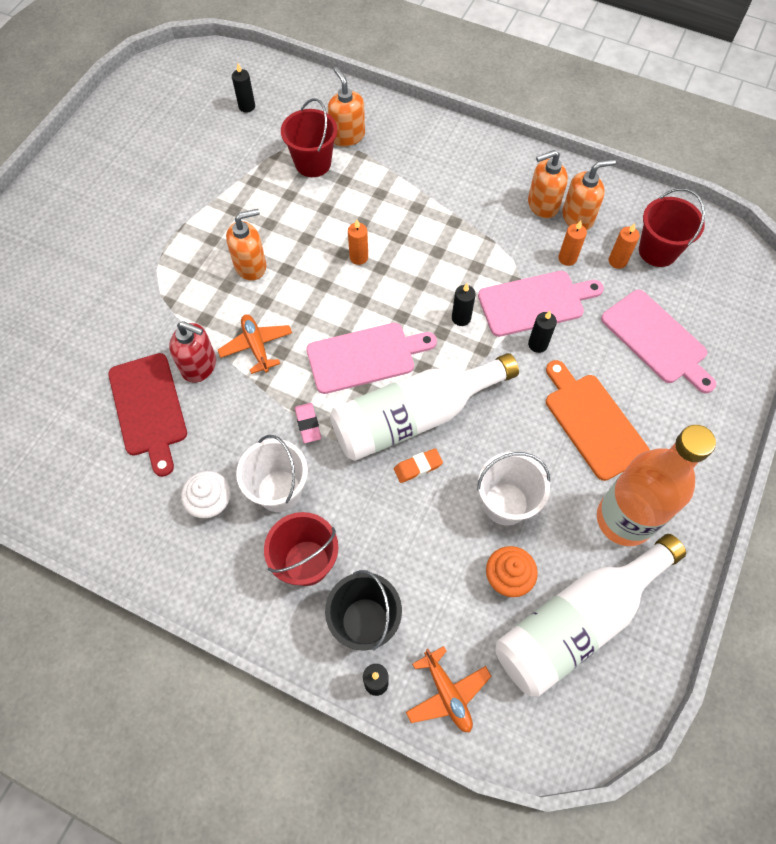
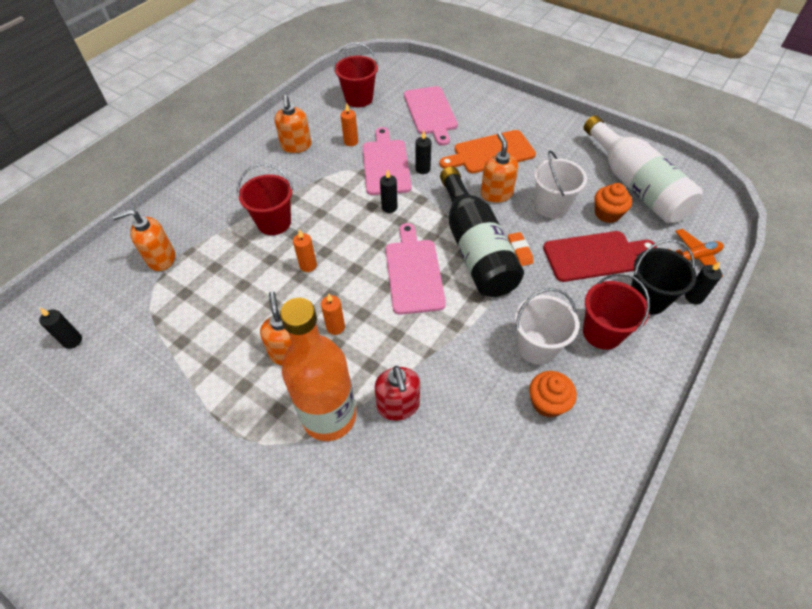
camera: 80 degrees left, 10 degrees down
(149, 408) = (440, 457): red cutting board -> red cutting board (594, 256)
(199, 366) = (398, 406): red soap dispenser -> red soap dispenser turned 135 degrees clockwise
(211, 503) = (547, 403): white cupcake -> orange cupcake
(256, 346) = (386, 354): orange plane -> none
(308, 424) = (474, 320): pink eraser -> none
(313, 163) = (182, 289): red bucket -> red bucket (274, 222)
(413, 417) = (475, 248): white bottle -> black bottle
(578, 217) = (315, 130): orange soap dispenser -> orange soap dispenser (496, 194)
(617, 261) = (361, 118): orange candle -> orange candle (335, 327)
(624, 519) = (563, 151): orange bottle -> orange bottle (329, 416)
(656, 339) = (431, 113): pink cutting board -> pink cutting board turned 105 degrees clockwise

